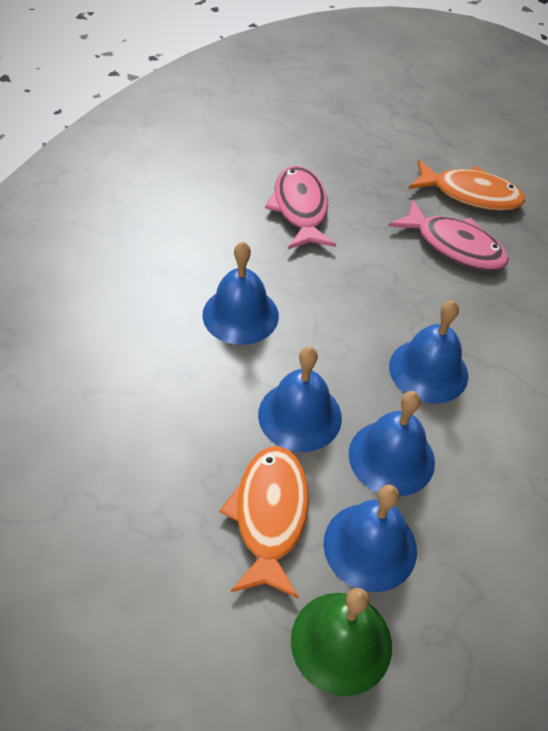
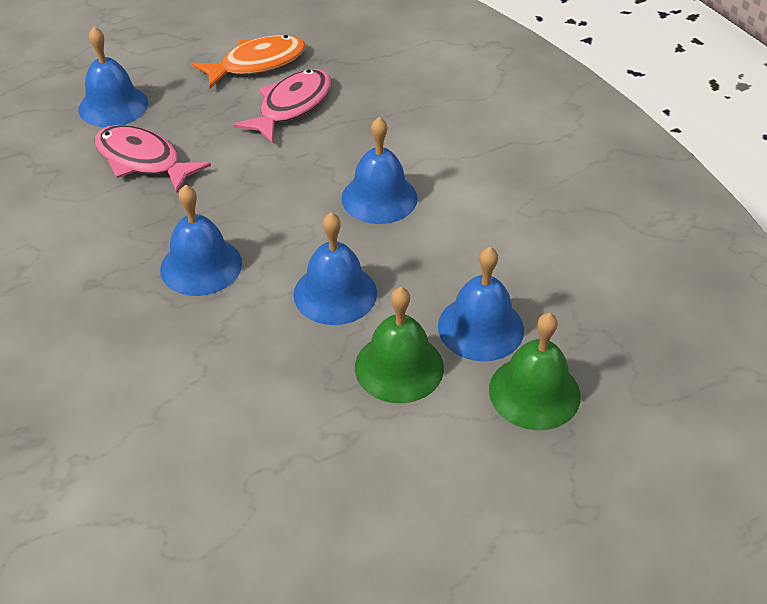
camera: 45 degrees left, 5 degrees down
(270, 515) = (399, 367): orange fish -> green bell
(391, 457) = (426, 267): blue bell -> blue bell (113, 106)
(454, 246) = (291, 106): pink fish -> pink fish turned 45 degrees counterclockwise

